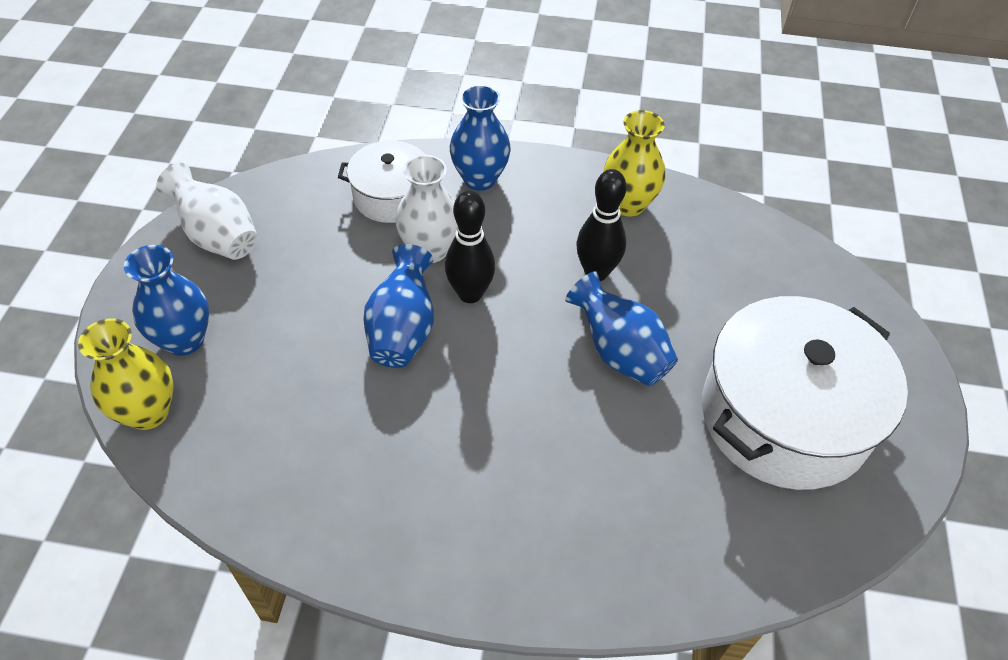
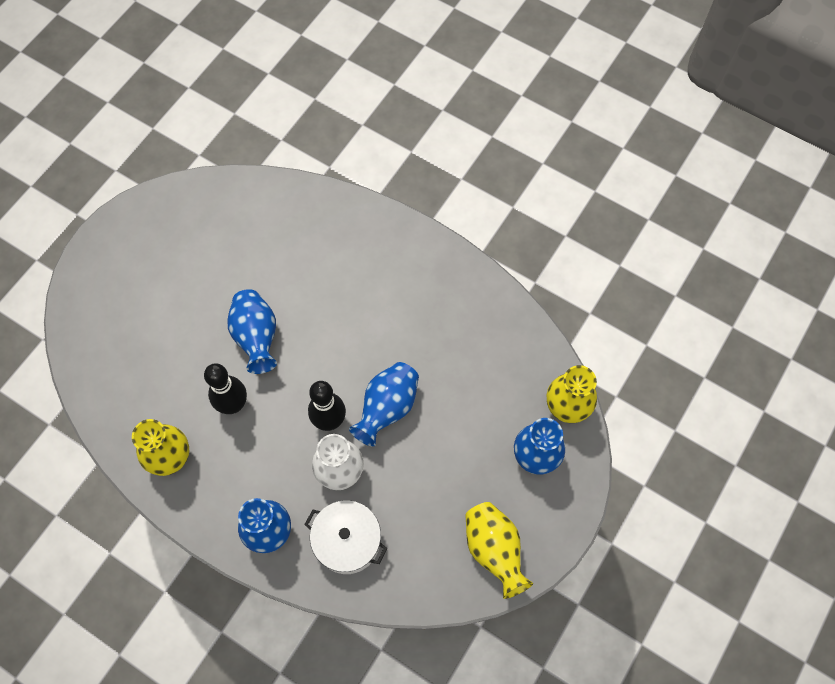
camera: 155 degrees left, 15 degrees up
(218, 236) = (494, 550): white vase -> yellow vase
(784, 416) = (188, 259): white pot -> none

